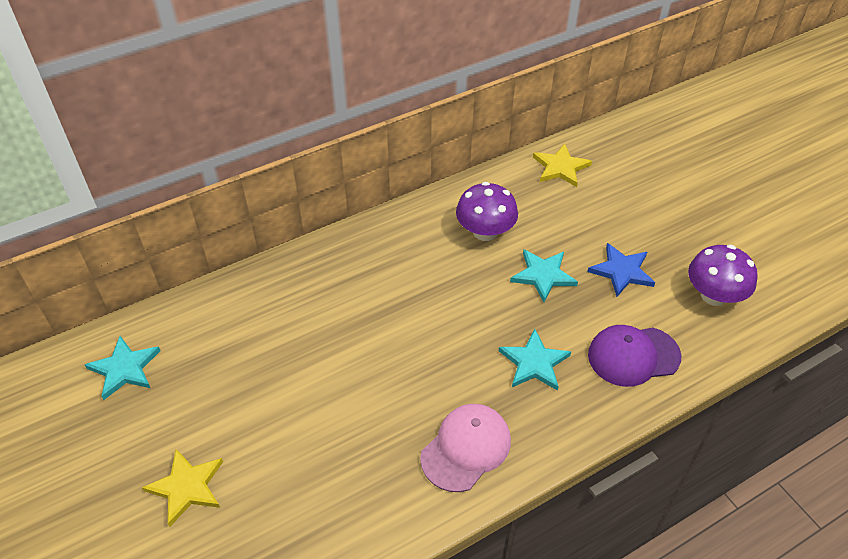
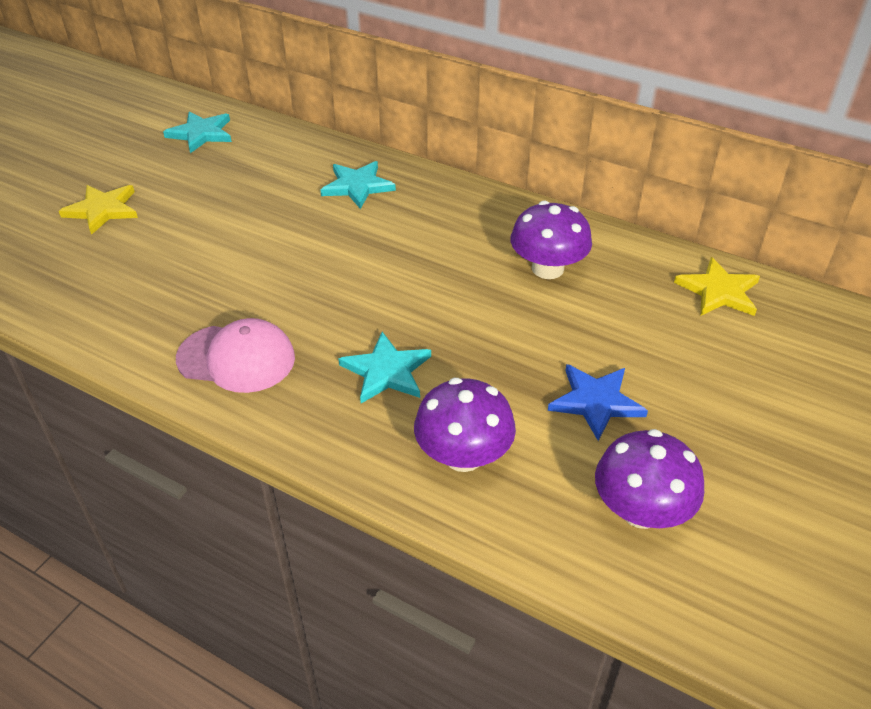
camera: 60 degrees right, 5 degrees down
(543, 275) = (524, 335): turquoise star -> turquoise star (357, 186)
(633, 356) = (463, 456): purple cap -> purple mushroom

